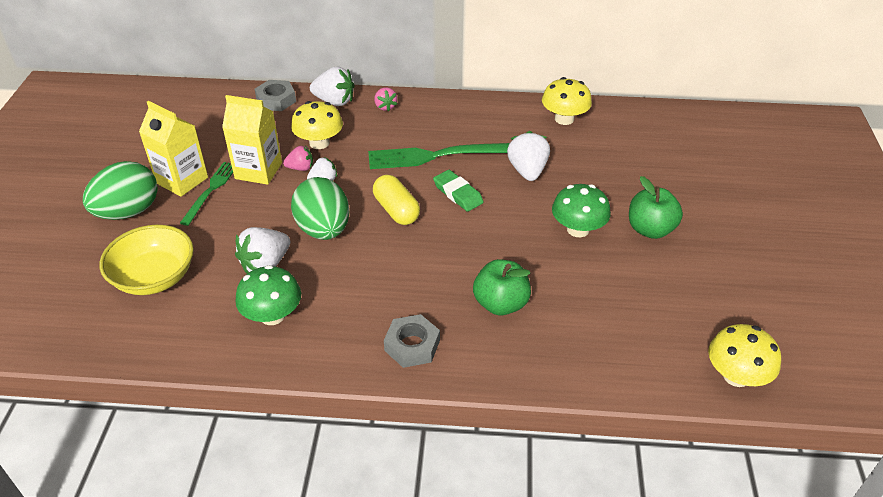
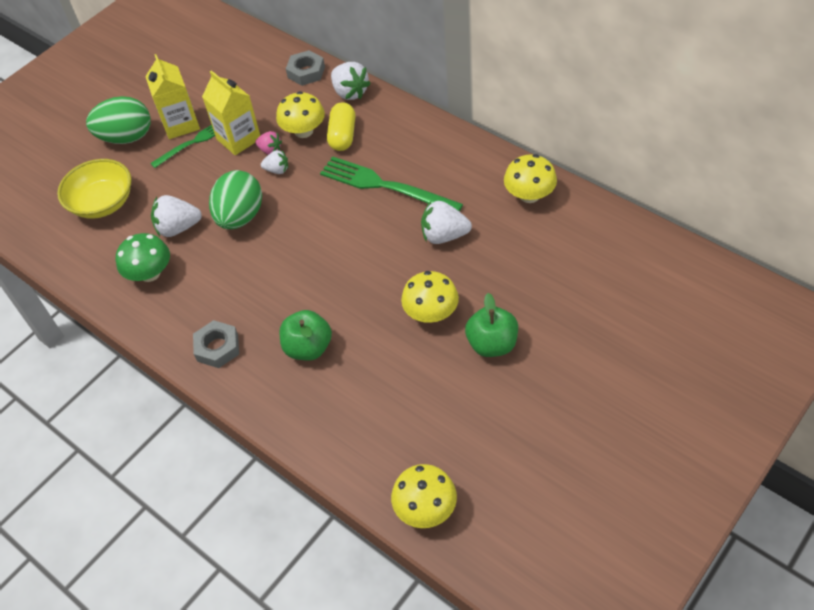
camera: 40 degrees right, 10 degrees up
(385, 107) = (386, 115): pink strawberry -> none
(396, 210) = (306, 224): yellow capsule -> yellow capsule (342, 135)
(458, 193) = (367, 231): green eraser -> none
(527, 171) = (444, 235): white strawberry -> white strawberry turned 120 degrees counterclockwise
(578, 229) = (431, 313): green mushroom -> yellow mushroom

